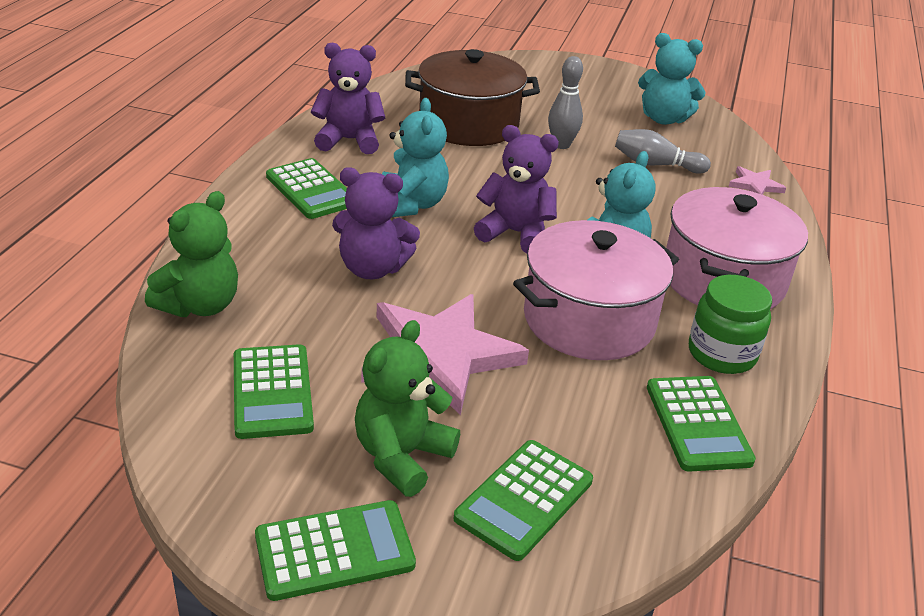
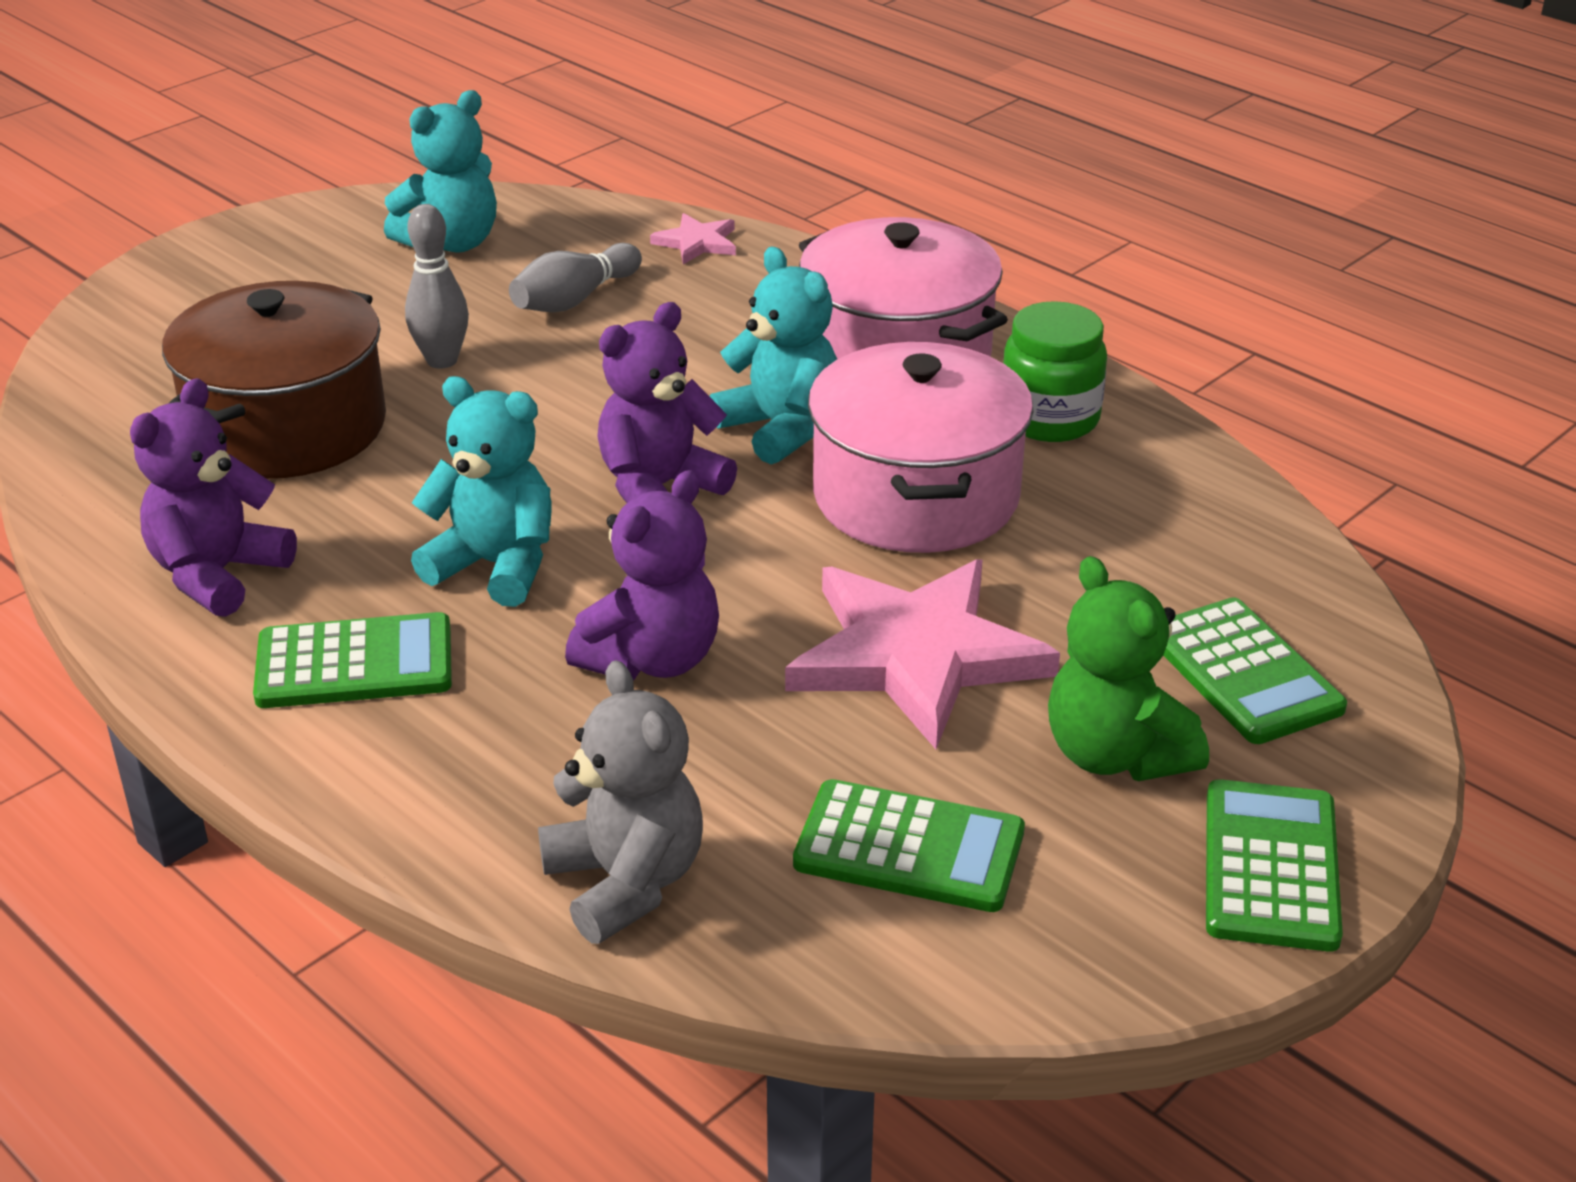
camera: 60 degrees left, 0 degrees up
(200, 305) = (626, 882): green teddy bear -> grey teddy bear
(697, 424) = (1170, 488): green calculator -> none

